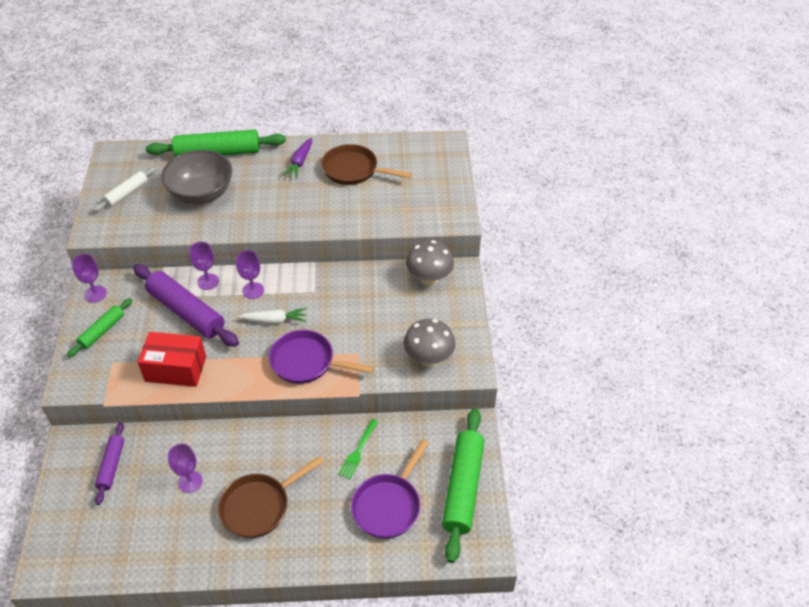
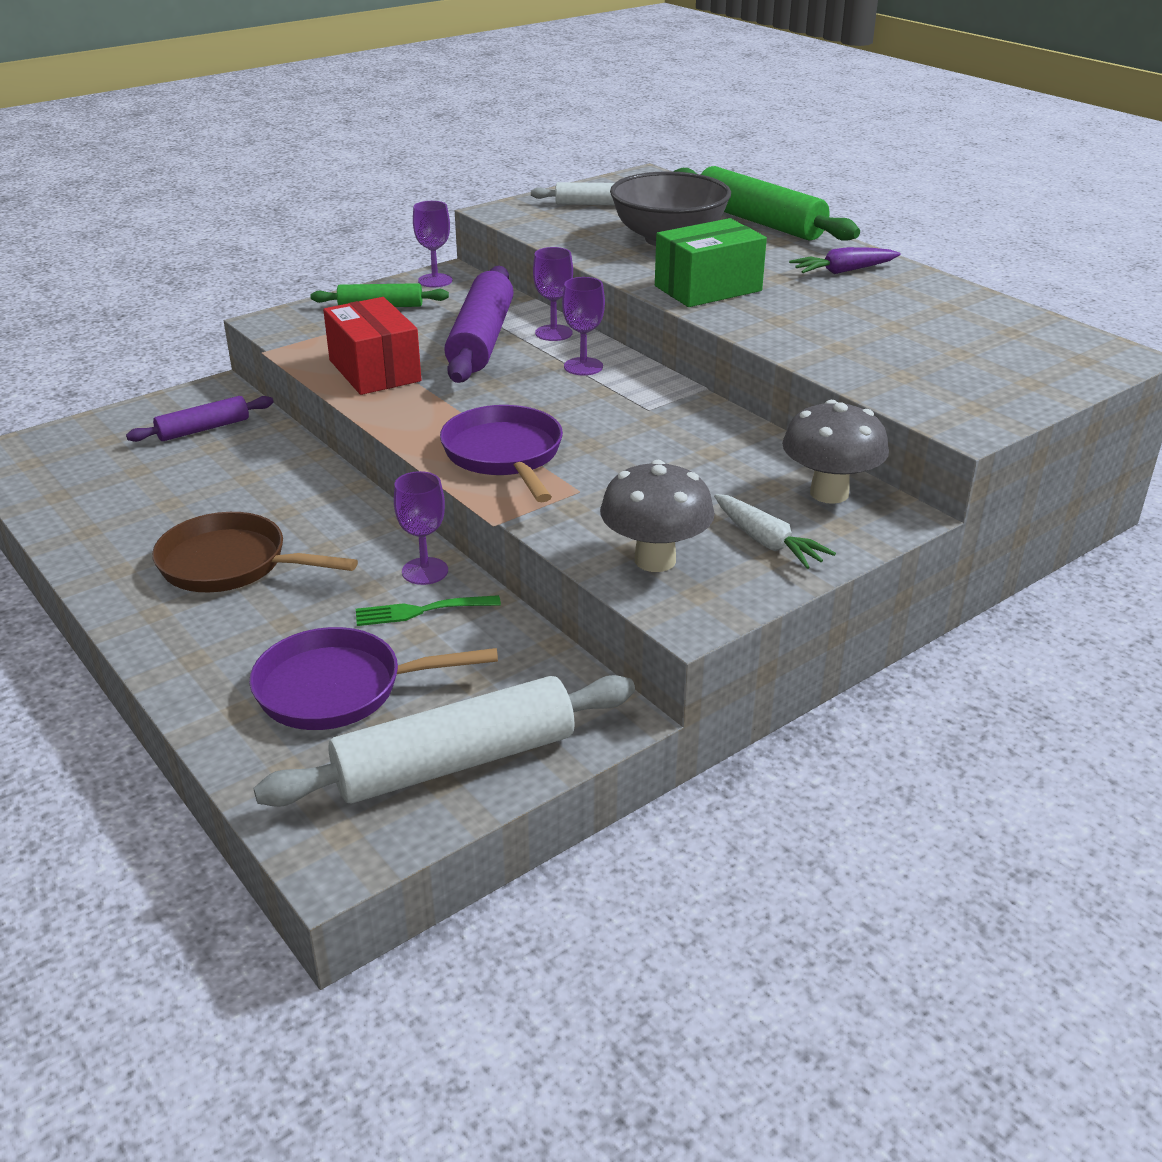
camera: 55 degrees right, 15 degrees down
(190, 481) = (227, 492): purple goblet -> purple goblet (425, 571)
(270, 214) = (708, 288): none -> green box
(274, 320) = (551, 402): white carrot -> white carrot (766, 542)
(354, 170) = (905, 309): brown pan -> none
(463, 488) = (455, 762): green rolling pin -> white rolling pin

